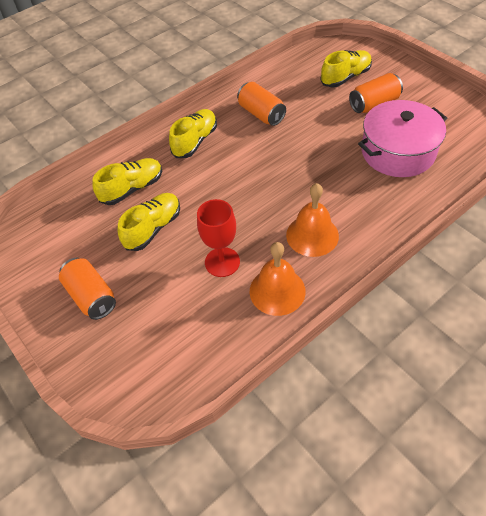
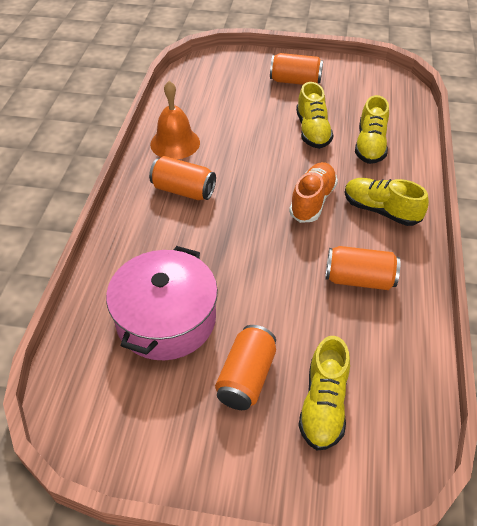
camera: 135 degrees right, 5 degrees down
(195, 141) = (381, 210): yellow shoe -> yellow shoe turned 135 degrees clockwise
(222, 262) = (234, 138): red goblet -> none
(228, 172) = (312, 201): none -> orange shoe
(312, 235) = (183, 190): orange bell -> orange can

